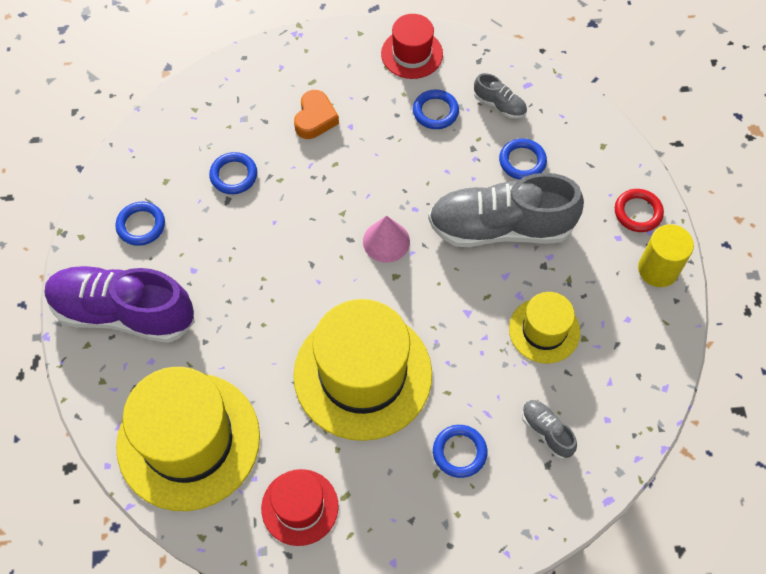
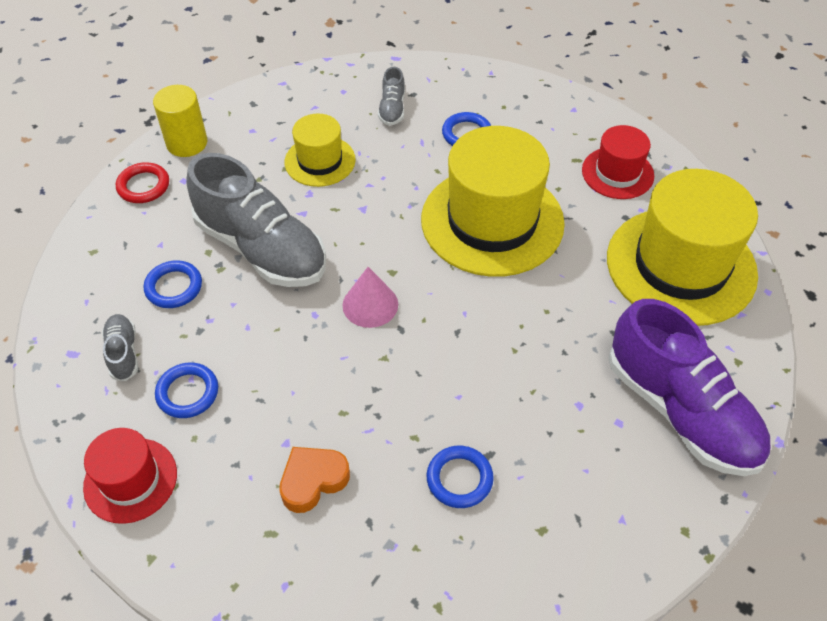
camera: 140 degrees left, 10 degrees down
(141, 225) = (605, 494): blue ring -> none

